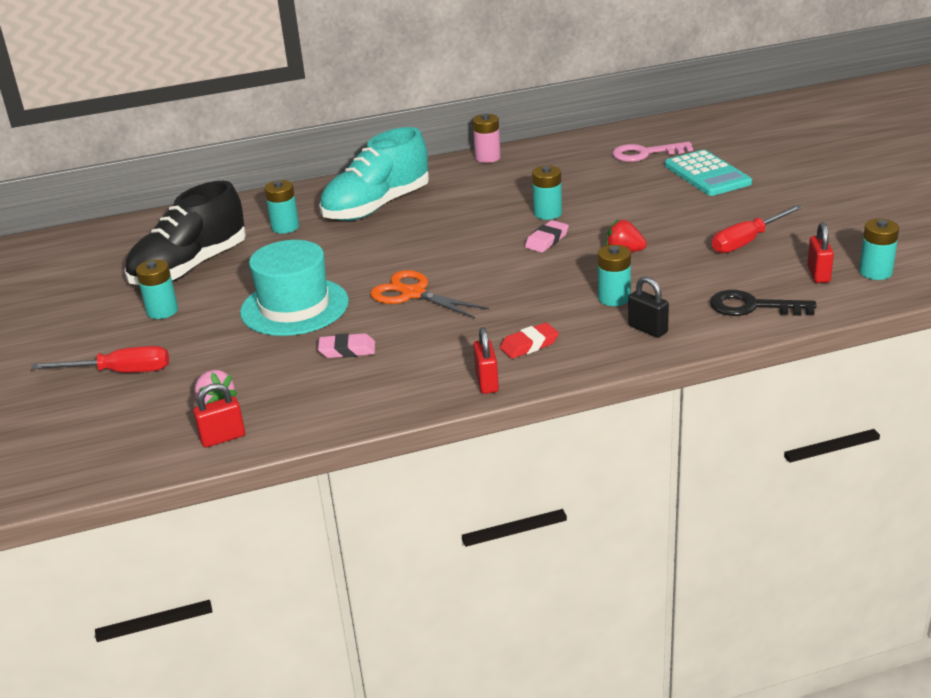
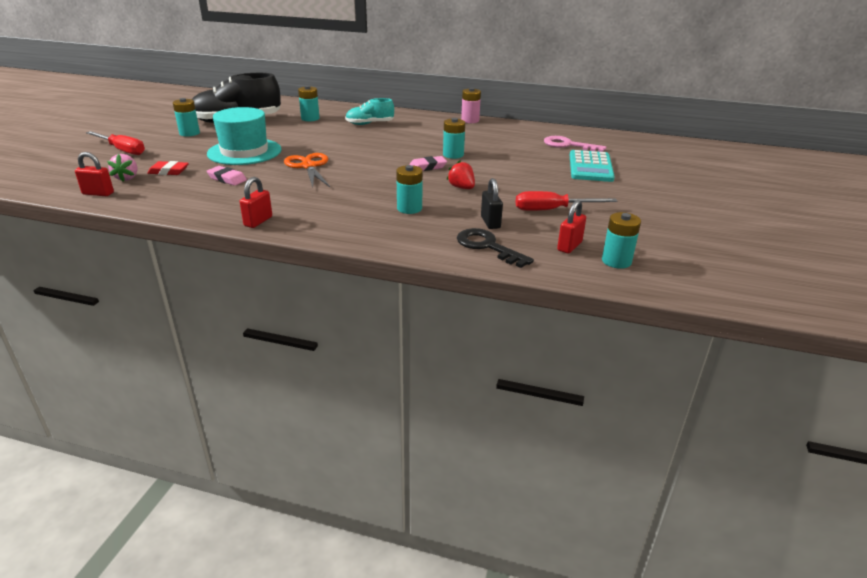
camera: 30 degrees right, 0 degrees up
(377, 207) = (370, 124): turquoise shoe -> turquoise shoe, size x0.55
(529, 345) = (316, 213): red eraser -> red eraser (169, 171)
(647, 329) = (397, 232): black padlock -> black padlock (490, 222)

